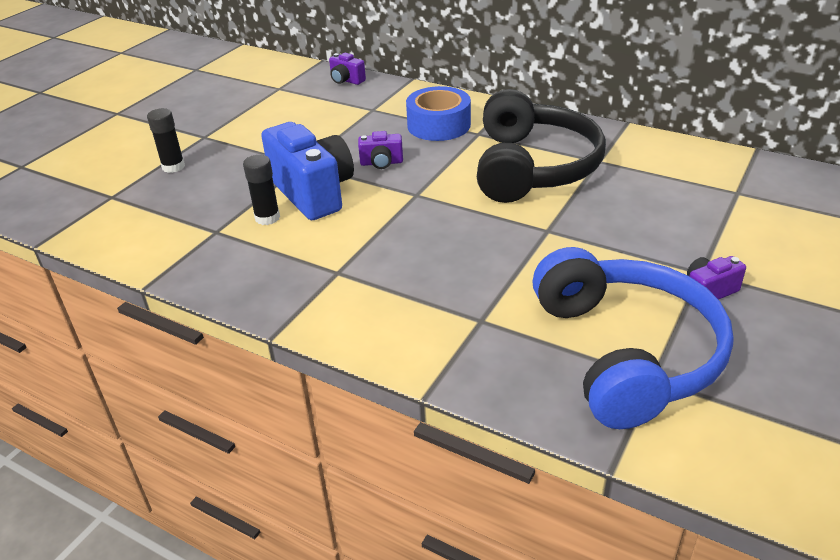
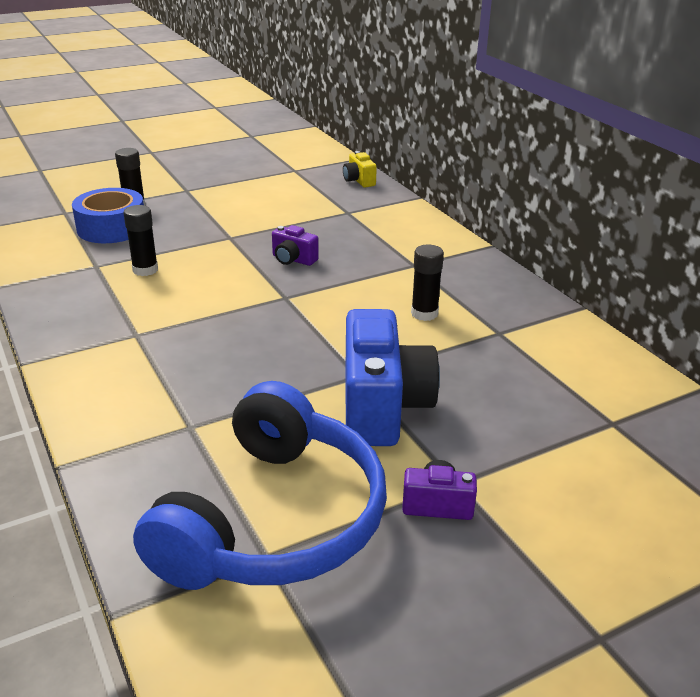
camera: 30 degrees right, 5 degrees down
(313, 193) = (205, 263): blue camera -> blue camera (382, 407)
(346, 80) = (359, 181): purple camera -> yellow camera
(438, 125) = (387, 245): blue tape -> blue tape (112, 228)
(533, 167) = (424, 313): black headphones -> black glue stick

